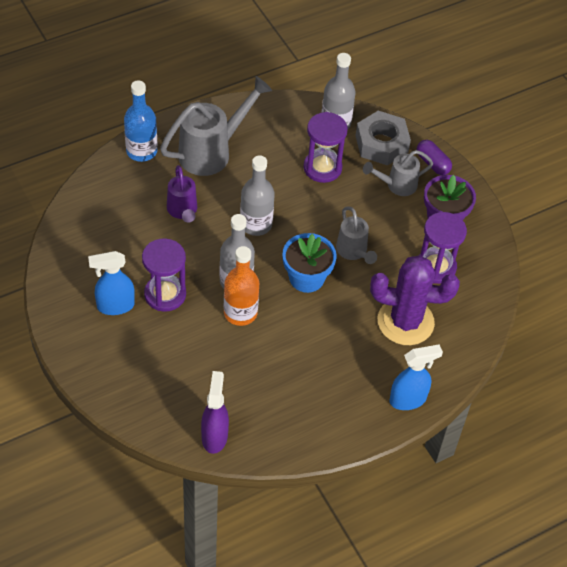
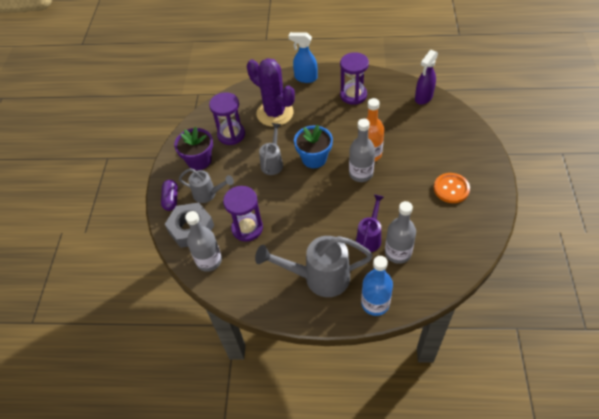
camera: 140 degrees left, 0 degrees up
(115, 306) = (451, 189): blue spray bottle -> orange button
(165, 294) = (413, 183): purple hourglass -> purple hourglass (353, 95)
(256, 224) = (323, 206): grey bottle -> grey bottle (398, 253)

